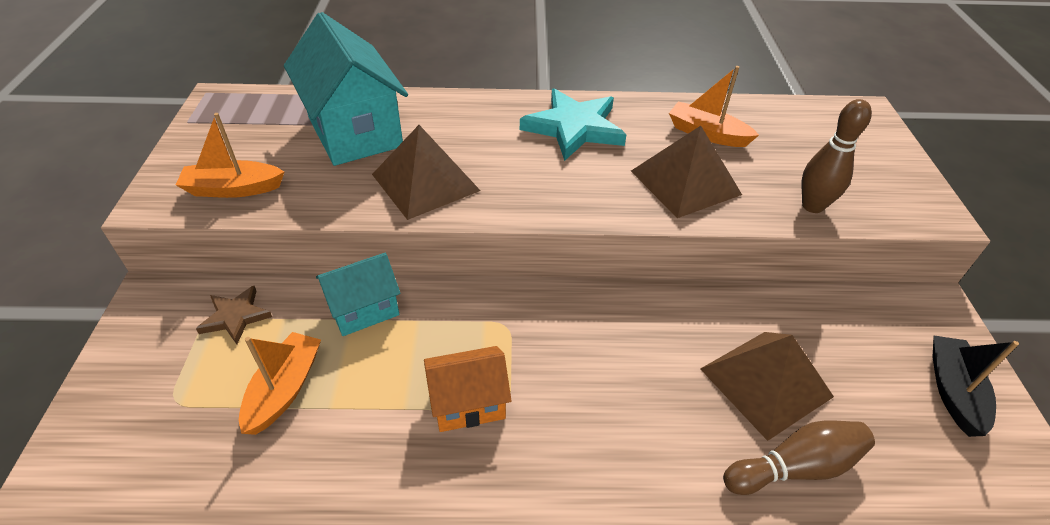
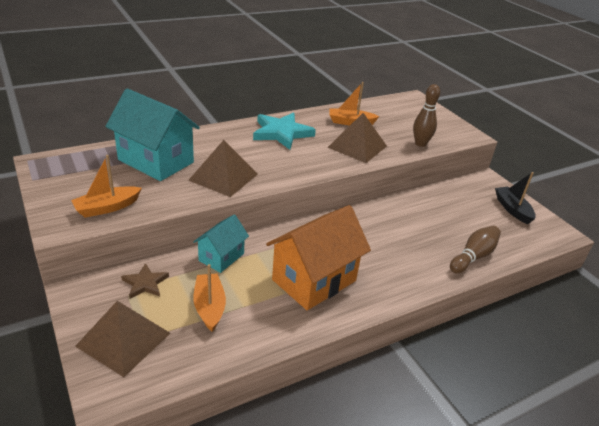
camera: 30 degrees left, 10 degrees down
(468, 403) = (314, 280): orange house -> orange house, size x1.79
(765, 382) = (440, 228): brown pyramid -> brown pyramid (123, 339)

